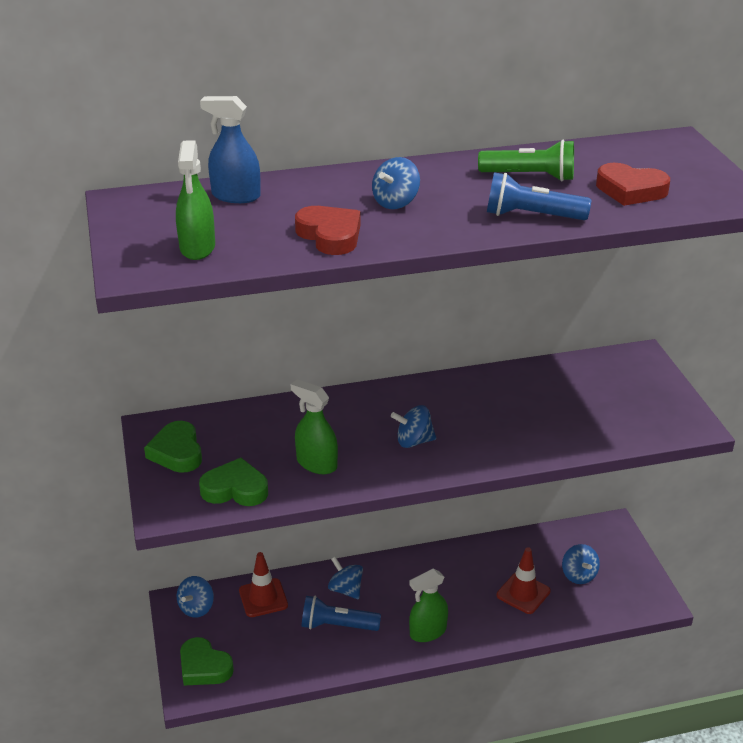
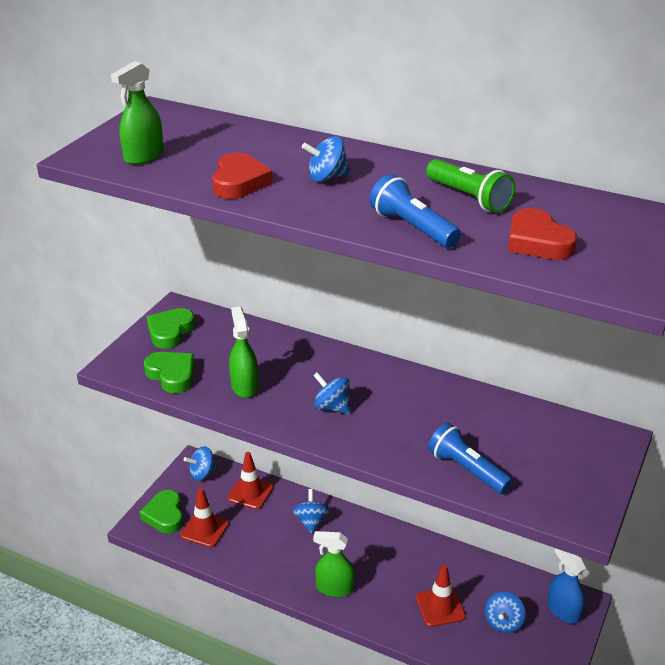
camera: 40 degrees right, 0 degrees up
(235, 196) = (228, 132): blue spray bottle -> blue spray bottle (563, 610)
(258, 655) = (205, 529): none -> red traffic cone
(337, 625) = (277, 542): blue flashlight -> blue flashlight (466, 470)

